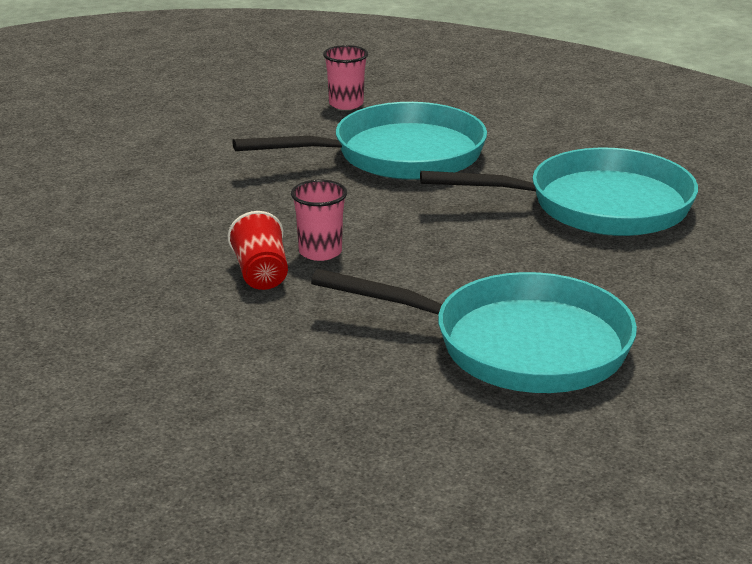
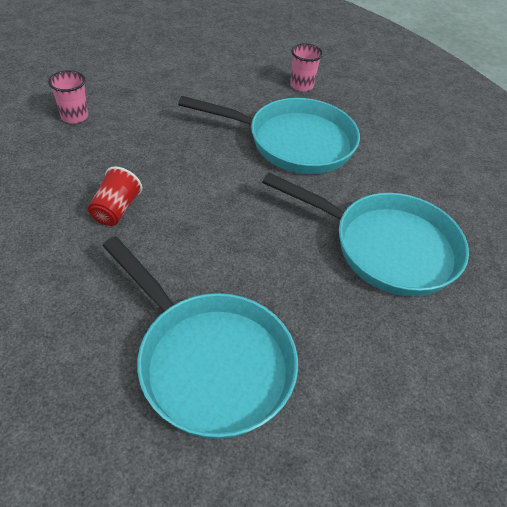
camera: 25 degrees right, 20 degrees up
(320, 252) = (168, 207): pink cup -> pink cup (74, 116)

